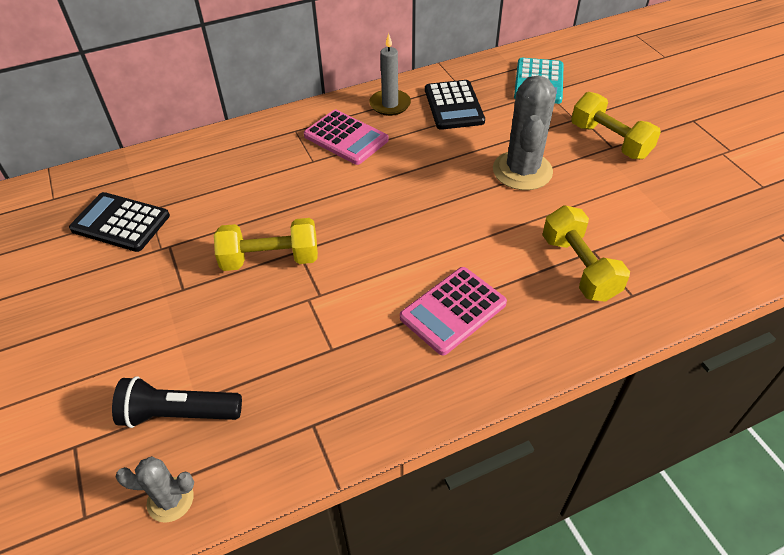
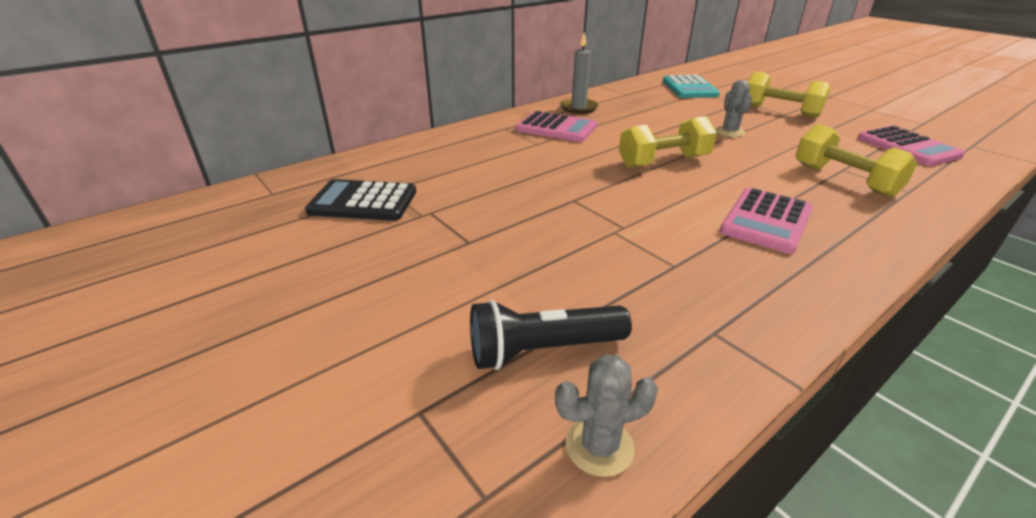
camera: 15 degrees left, 15 degrees down
(270, 259) = (549, 208): yellow dumbbell -> yellow dumbbell (663, 162)
(453, 106) = (634, 104): black calculator -> none
(522, 171) = (729, 132): grey cactus -> grey cactus, size x0.52
(699, 227) = (907, 147): none -> pink calculator

